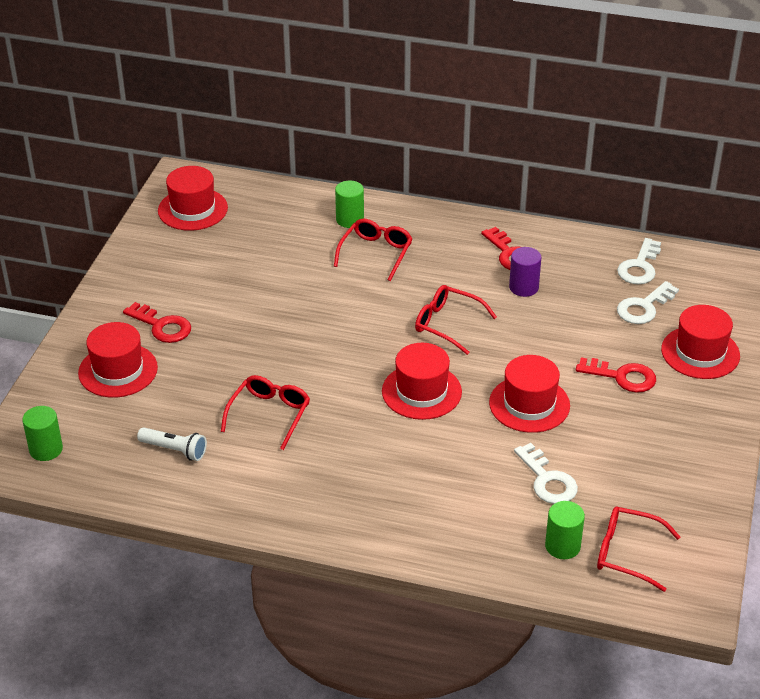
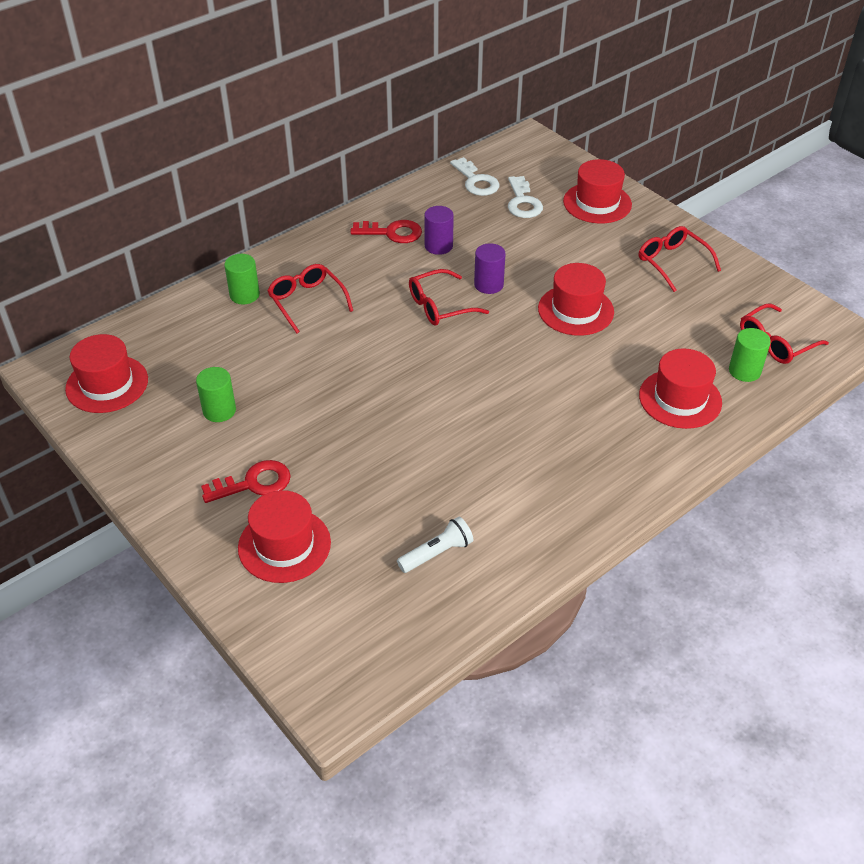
camera: 55 degrees left, 5 degrees up
(46, 449) = (347, 655): green cylinder -> green cylinder (219, 410)
(269, 414) = (449, 465): red glasses -> red glasses (672, 262)
(421, 391) = (507, 360): red hat -> red hat (680, 399)
(505, 338) = (488, 284): none -> purple cylinder
(547, 480) = (668, 343): white key -> none
(622, 377) = (588, 250): red key -> none

